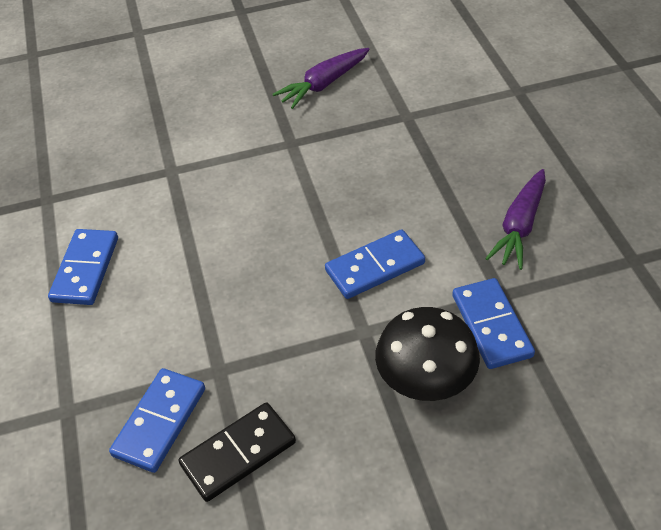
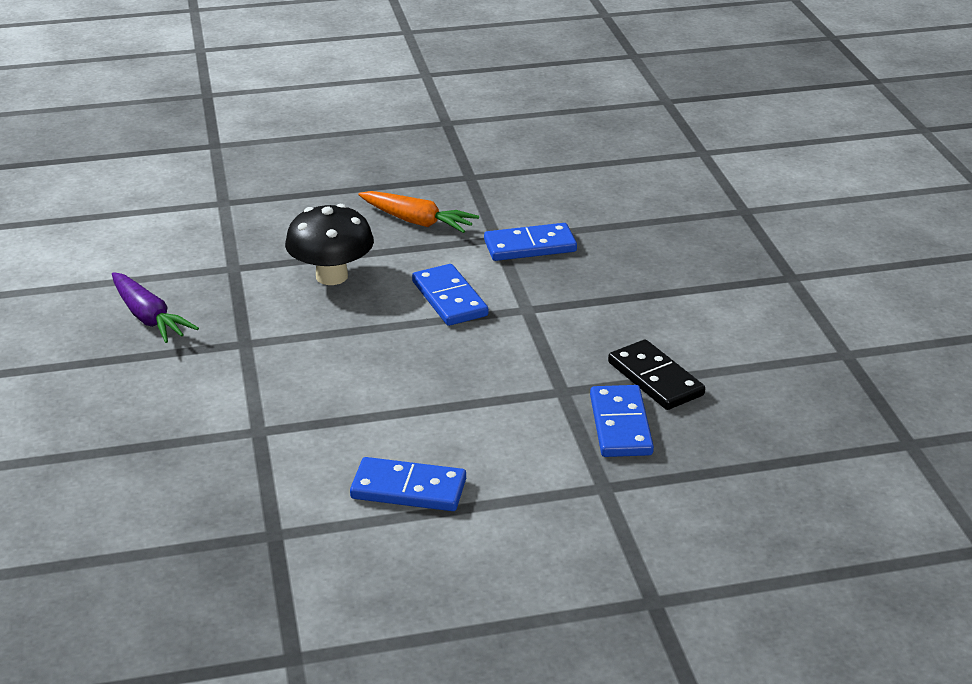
camera: 90 degrees left, 15 degrees down
(159, 421) = (620, 425): blue domino -> blue domino turned 60 degrees clockwise
(425, 381) = (585, 281): black mushroom -> black mushroom (331, 276)
(519, 226) = (417, 221): purple carrot -> orange carrot

